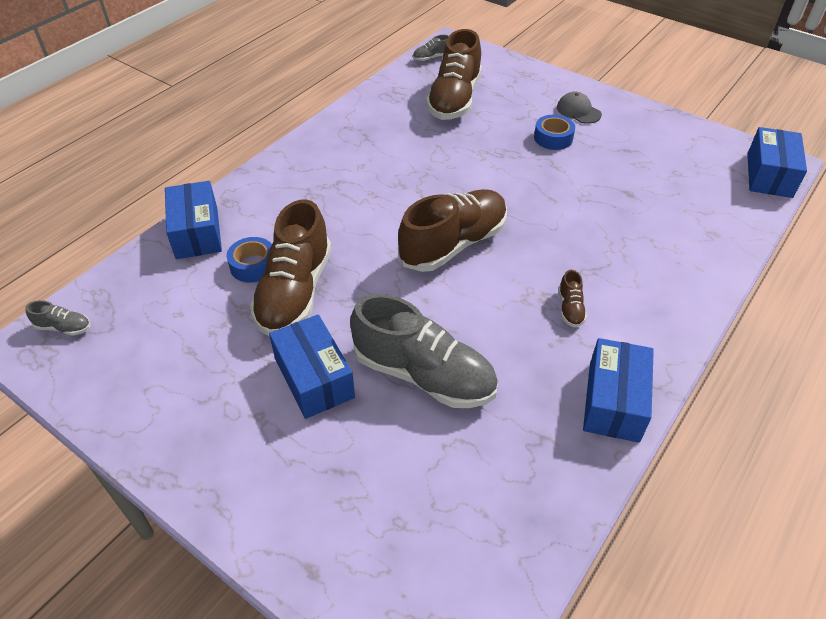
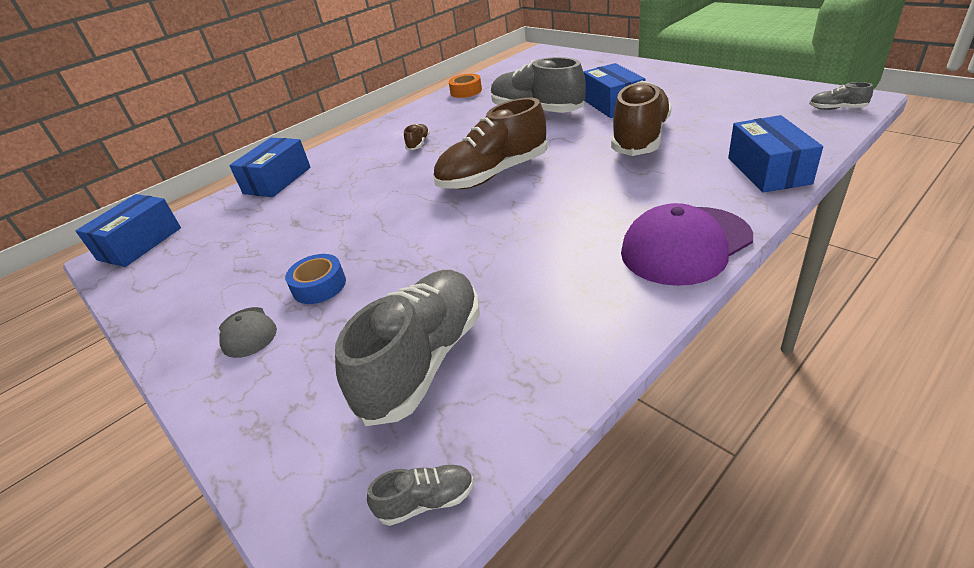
camera: 165 degrees left, 10 degrees down
(253, 265) = (688, 151): blue tape -> none
(293, 163) = (685, 245): none -> purple cap
(454, 100) = (424, 360): brown shoe -> grey shoe
(564, 468) = (466, 91): none -> orange tape
(613, 401) = (422, 111): blue box -> blue box (277, 180)

